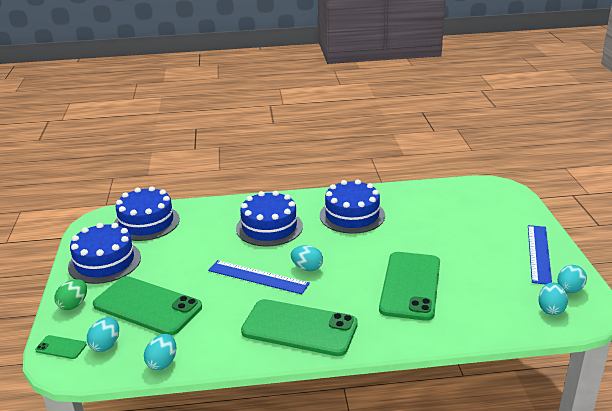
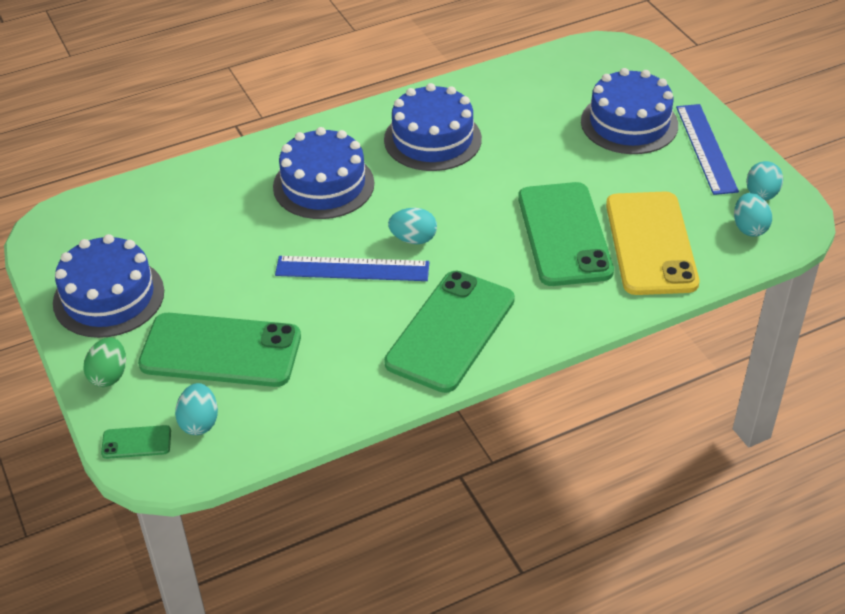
camera: 20 degrees left, 15 degrees up
(146, 222) = (129, 216): blue cake -> blue cake (629, 123)
(162, 363) = (295, 426): turquoise egg -> none
(299, 328) = (450, 331): green phone -> green phone turned 60 degrees counterclockwise
(470, 304) = (651, 243): none -> yellow phone

